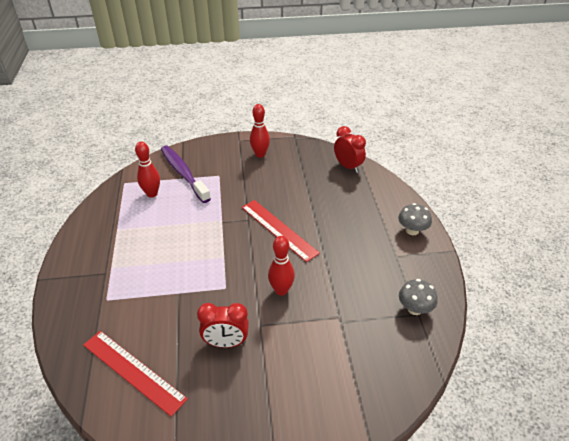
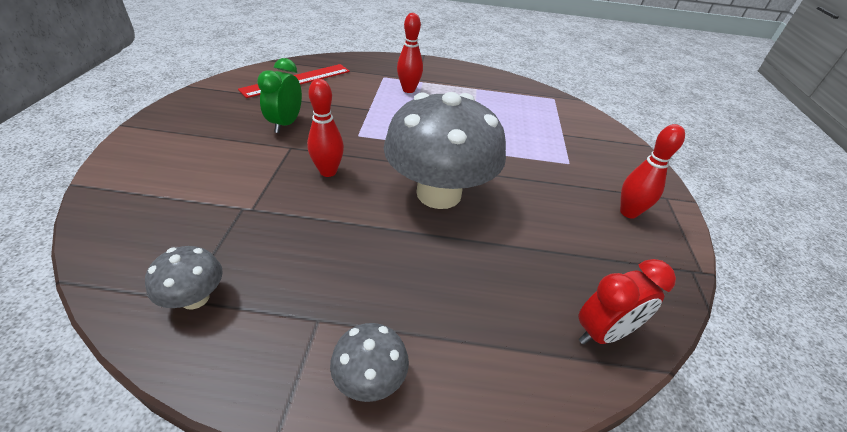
camera: 100 degrees right, 0 degrees up
(152, 194) = (532, 111): red bowling pin -> red bowling pin (408, 90)
(183, 173) = (573, 136): purple toothbrush -> none
(226, 343) = (286, 124): red clock -> green clock
(279, 229) = (439, 193): red ruler -> grey mushroom

